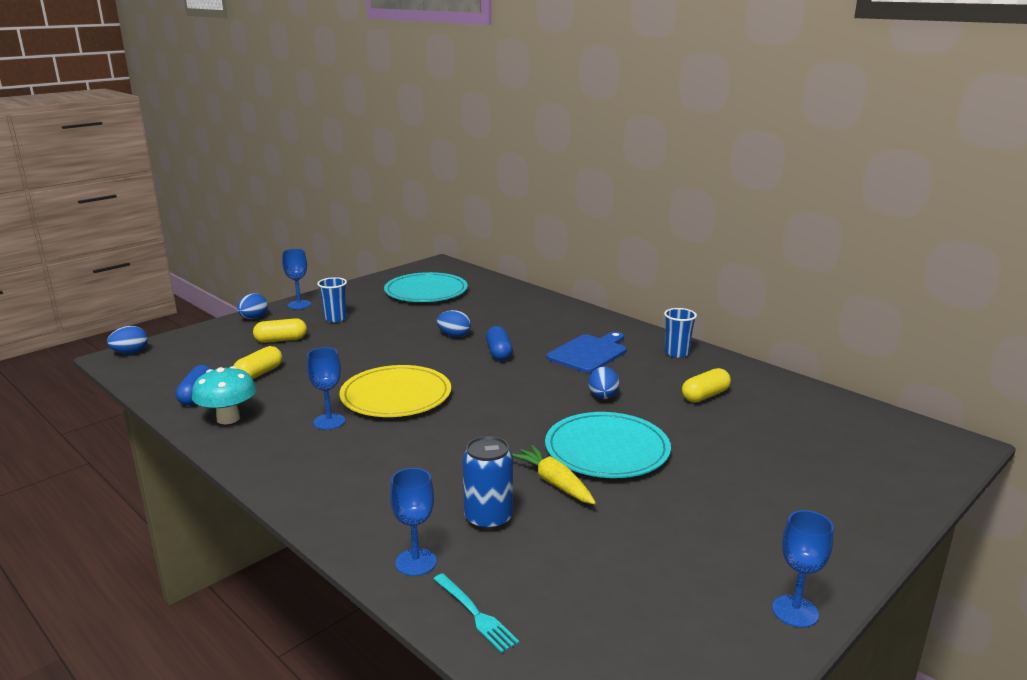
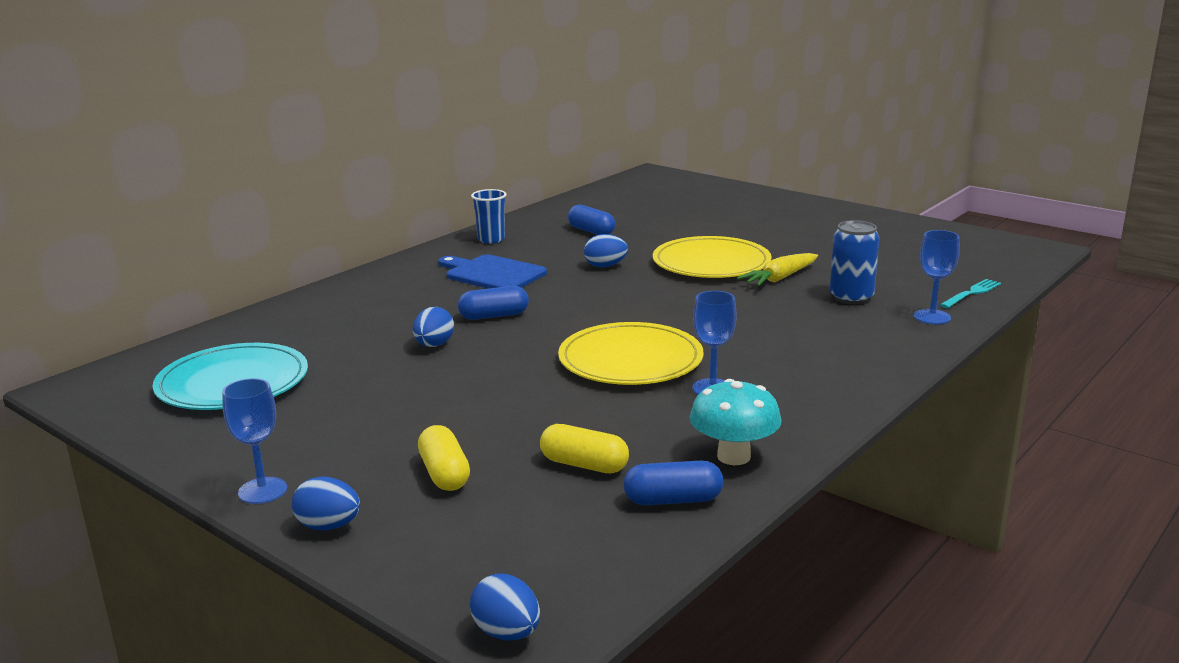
camera: 95 degrees left, 0 degrees up
(335, 318) = (348, 442): blue cup -> none
(607, 449) = (711, 263): turquoise plate -> yellow plate
(705, 396) = (591, 231): yellow capsule -> blue capsule
(795, 611) = (885, 218): blue goblet -> none

